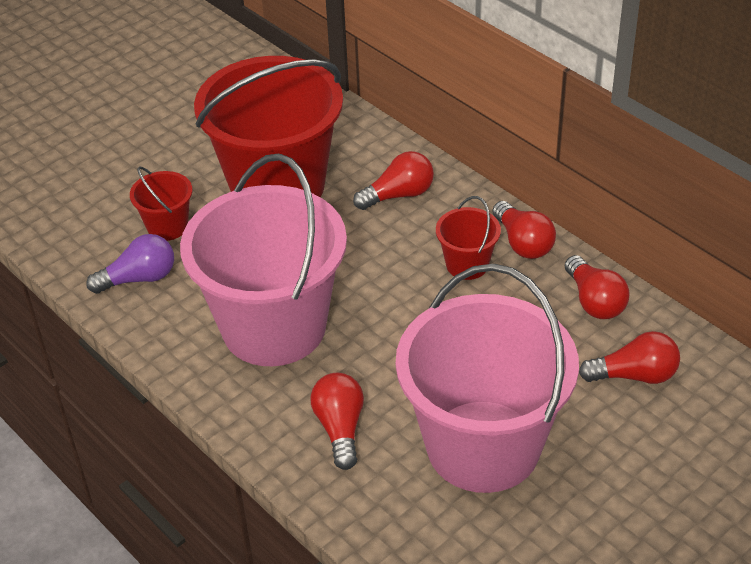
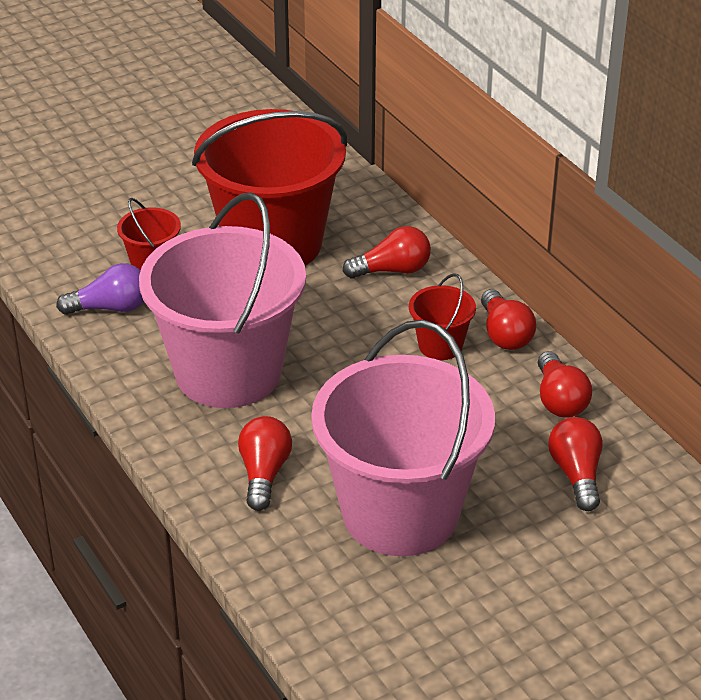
camera: 10 degrees right, 5 degrees down
(634, 375) = (576, 474): red light bulb -> red light bulb turned 105 degrees counterclockwise

